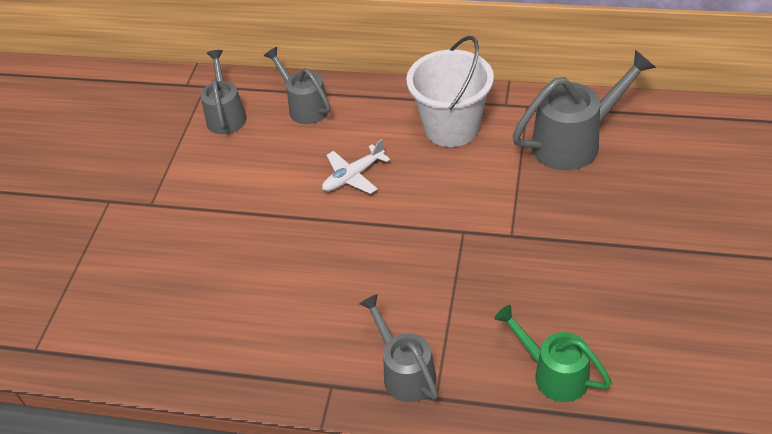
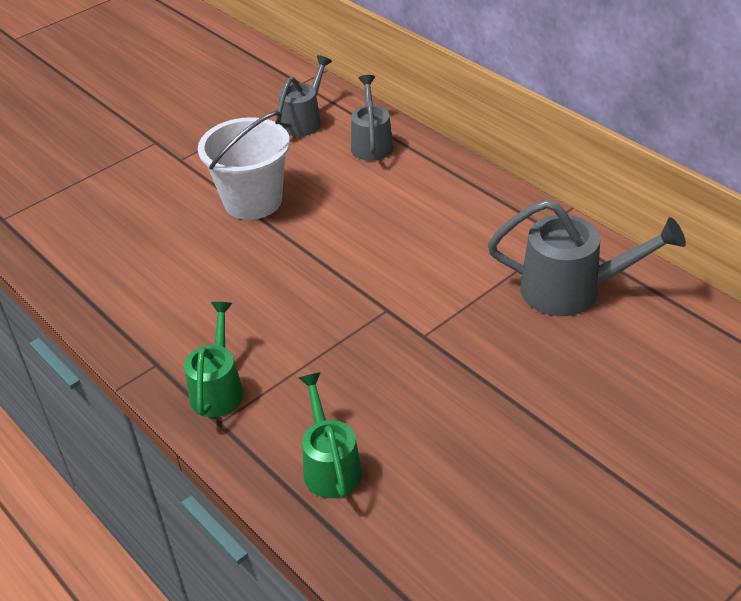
camera: 35 degrees right, 5 degrees down
(353, 176) = (348, 217): white plane -> none
(404, 372) = (218, 388): grey watering can -> green watering can
(451, 127) = (473, 221): white bucket -> white bucket (253, 201)

